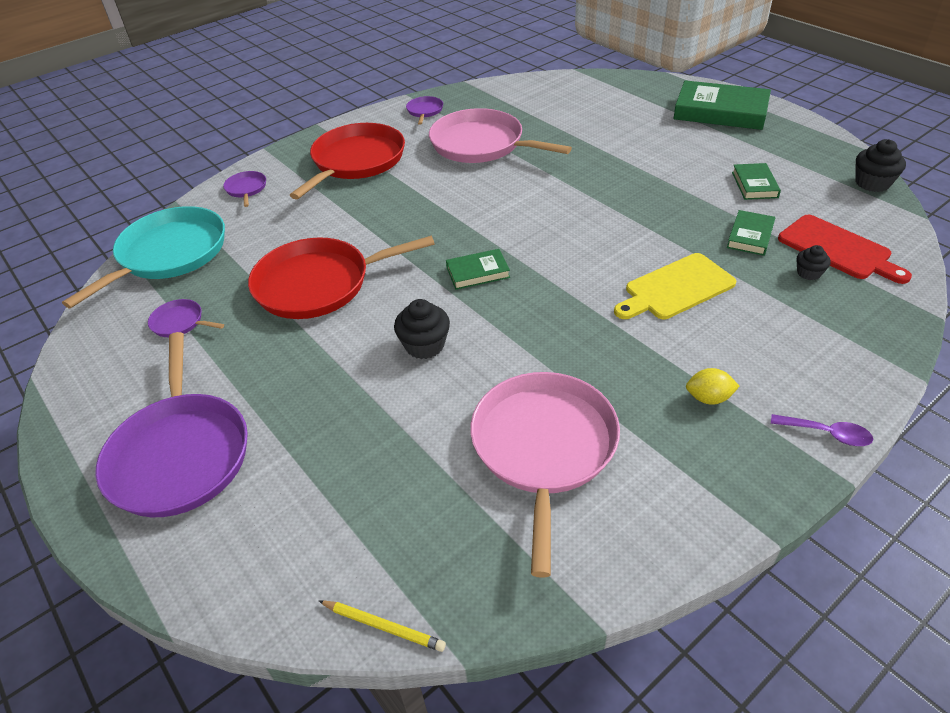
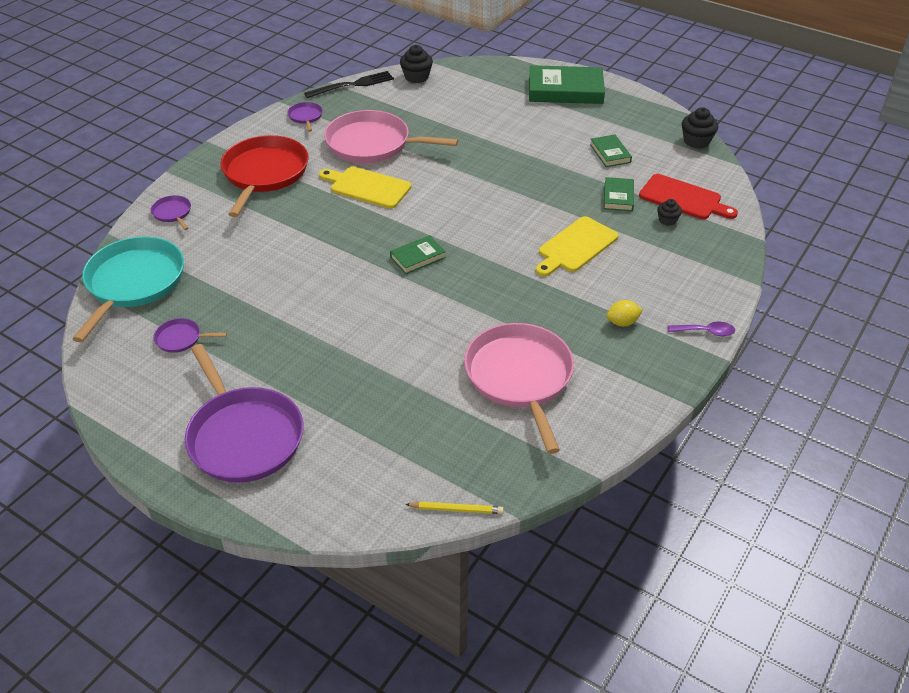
camera: 20 degrees left, 0 degrees up
(319, 284) = (287, 287): red pan -> none
(424, 345) = (400, 321): black cupcake -> black cupcake (416, 77)
(456, 188) = (367, 187): none -> yellow cutting board
(487, 85) = (353, 85): none -> black fork

